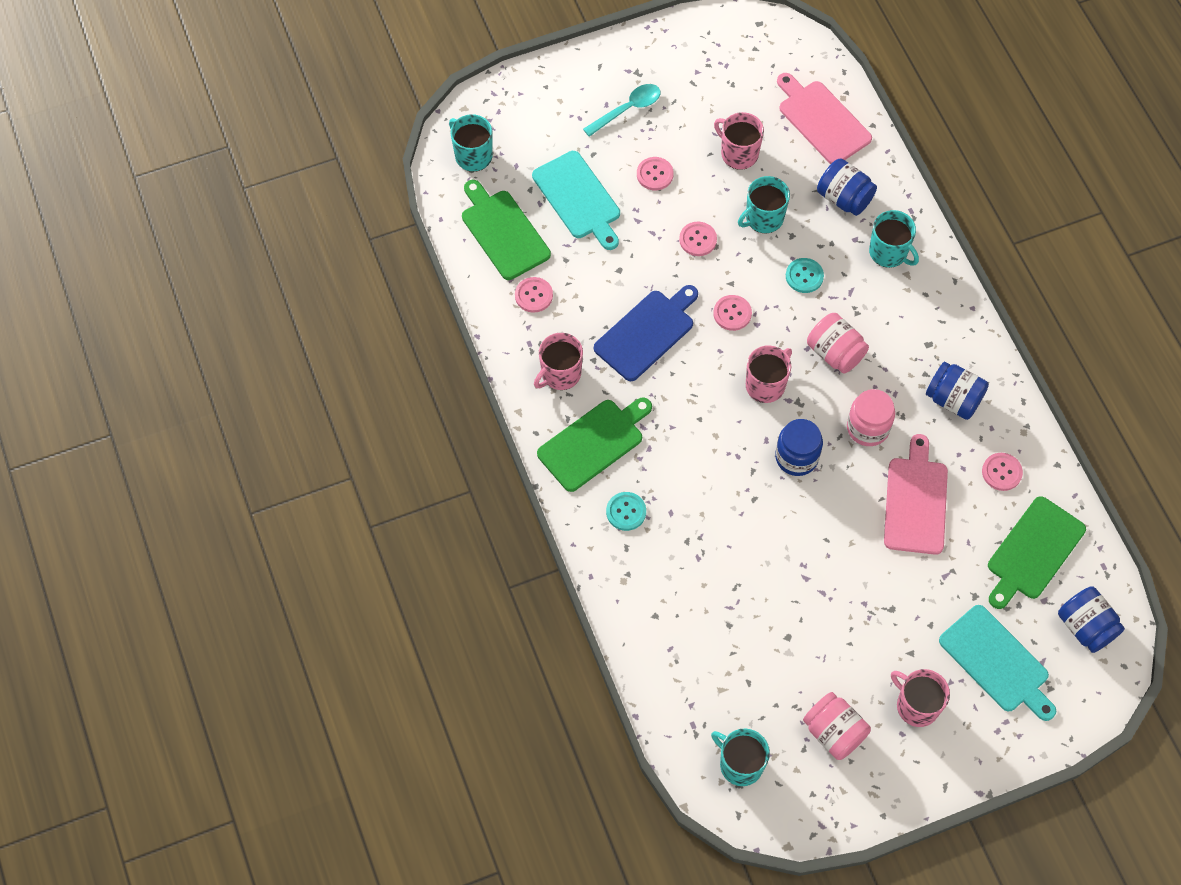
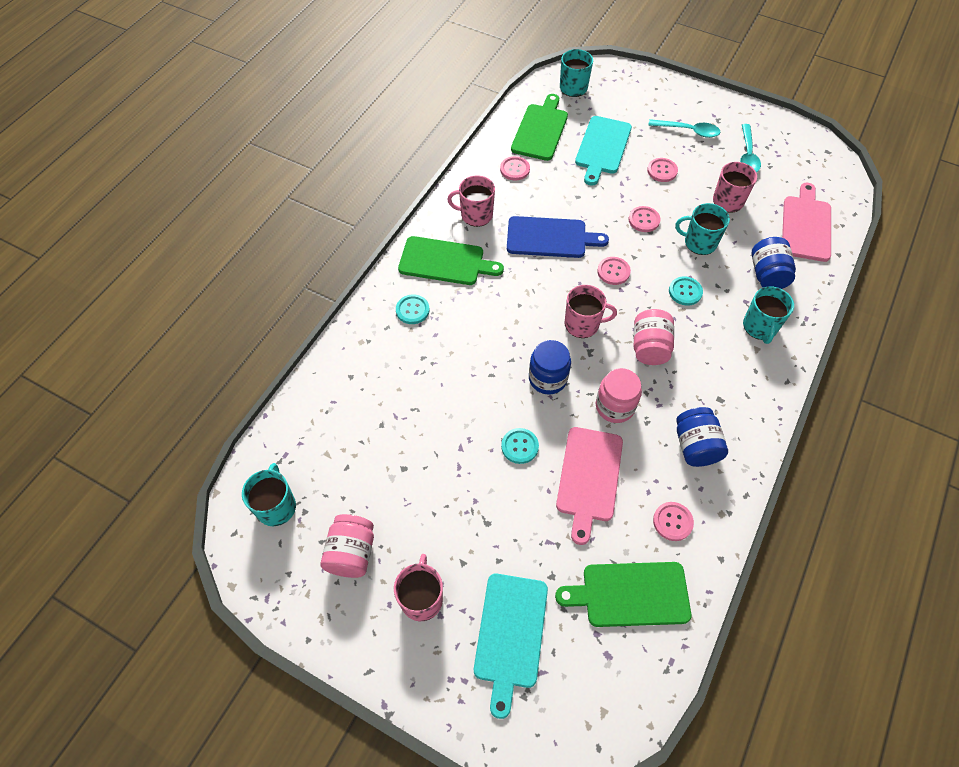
camera: 50 degrees right, 5 degrees down
(702, 89) = (747, 155): none -> turquoise spoon
(843, 531) = (519, 446): none -> turquoise button
(915, 501) = (589, 478): pink cutting board -> pink cutting board turned 135 degrees clockwise
(1085, 627) = (604, 686): blue jar -> none

